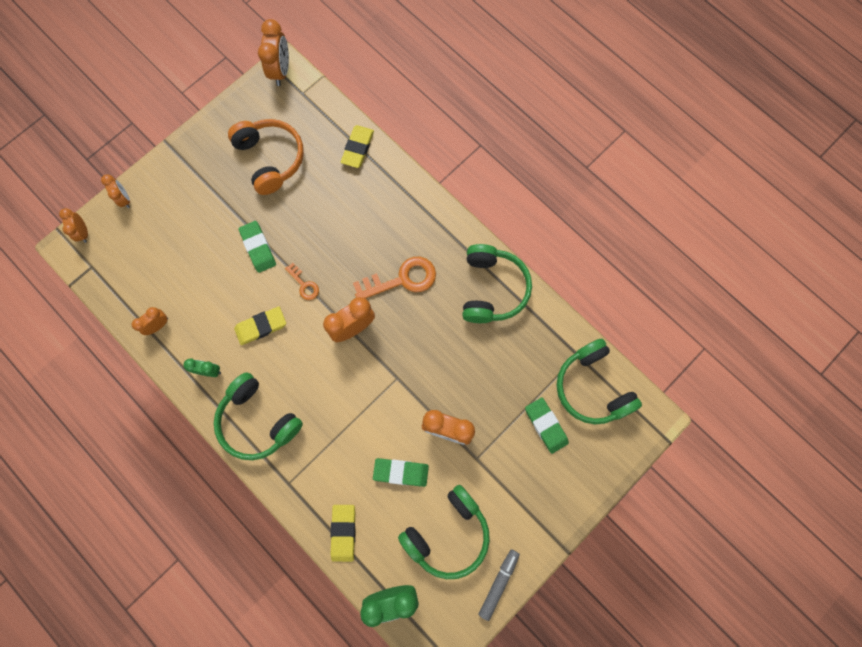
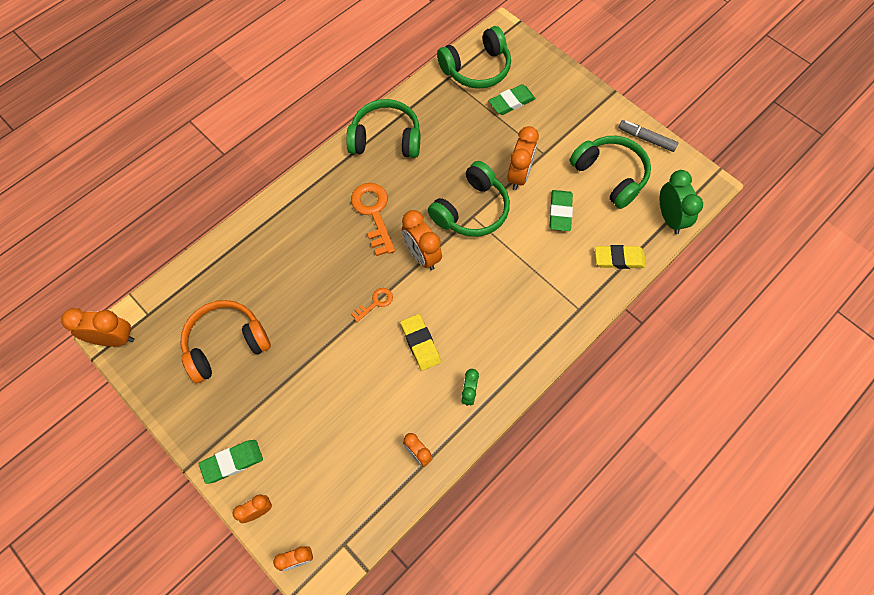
camera: 90 degrees left, 10 degrees down
(258, 248) = (331, 351): green eraser -> green eraser (232, 462)
(258, 421) = (519, 340): green headphones -> green headphones (471, 210)
(357, 148) = (224, 256): yellow eraser -> none

